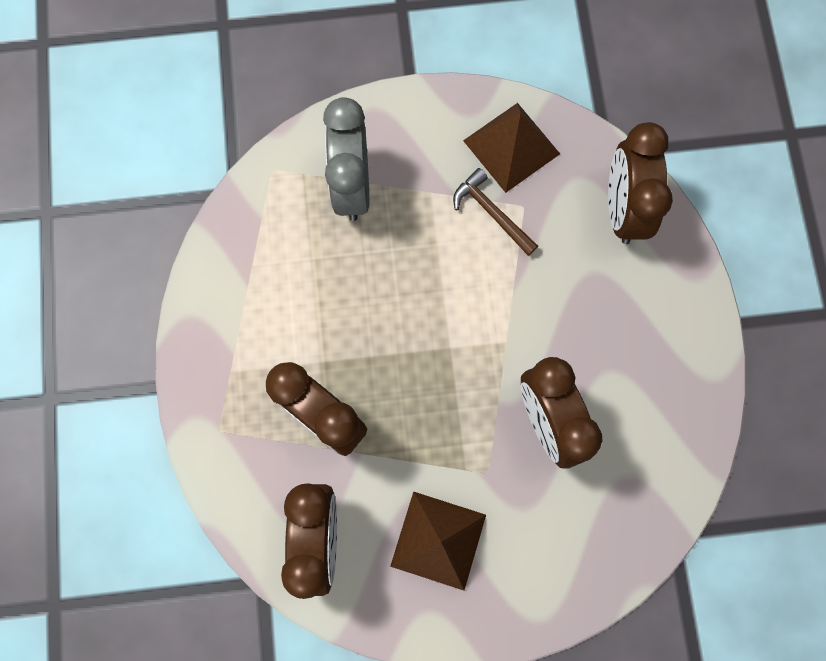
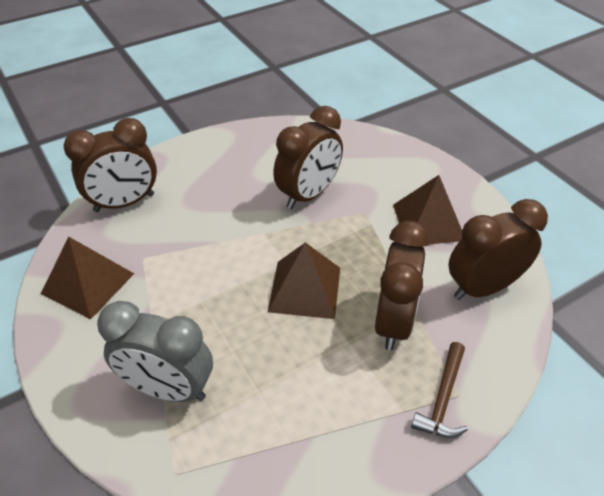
camera: 115 degrees left, 30 degrees down
(352, 186) = (168, 389): grey clock -> grey clock turned 45 degrees clockwise
(405, 350) = (305, 289): none -> brown pyramid
(492, 212) = (156, 276): brown hammer -> brown hammer (442, 398)

